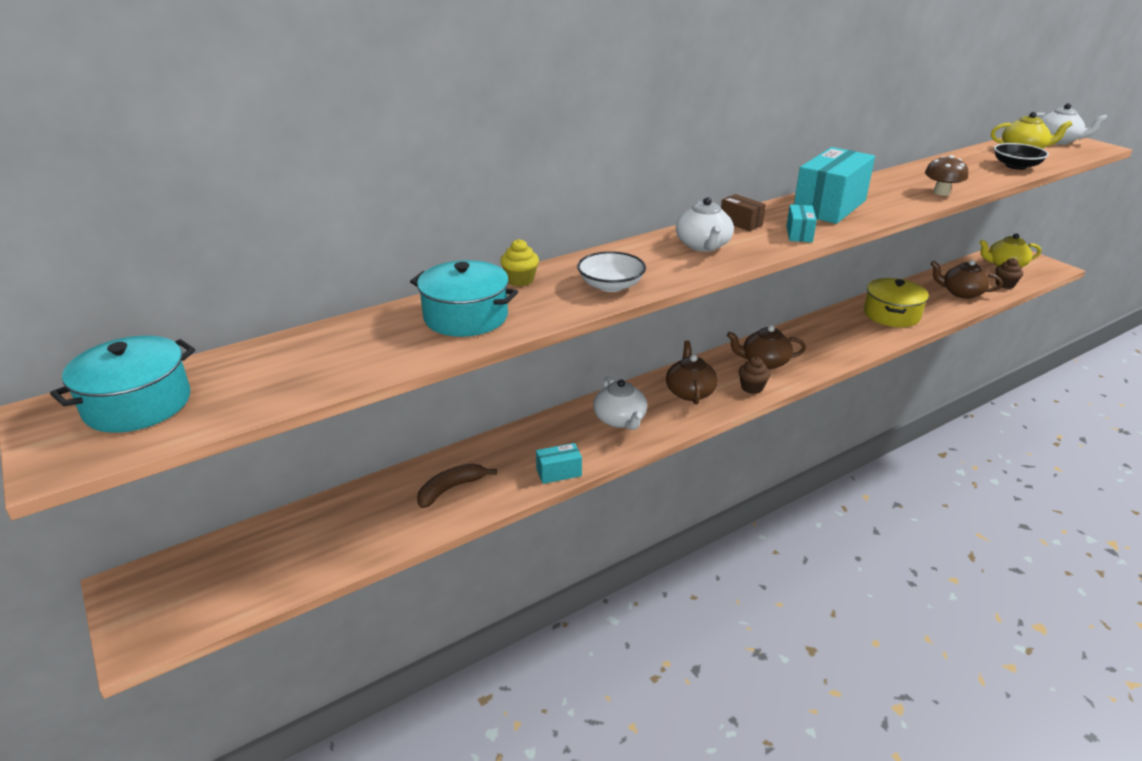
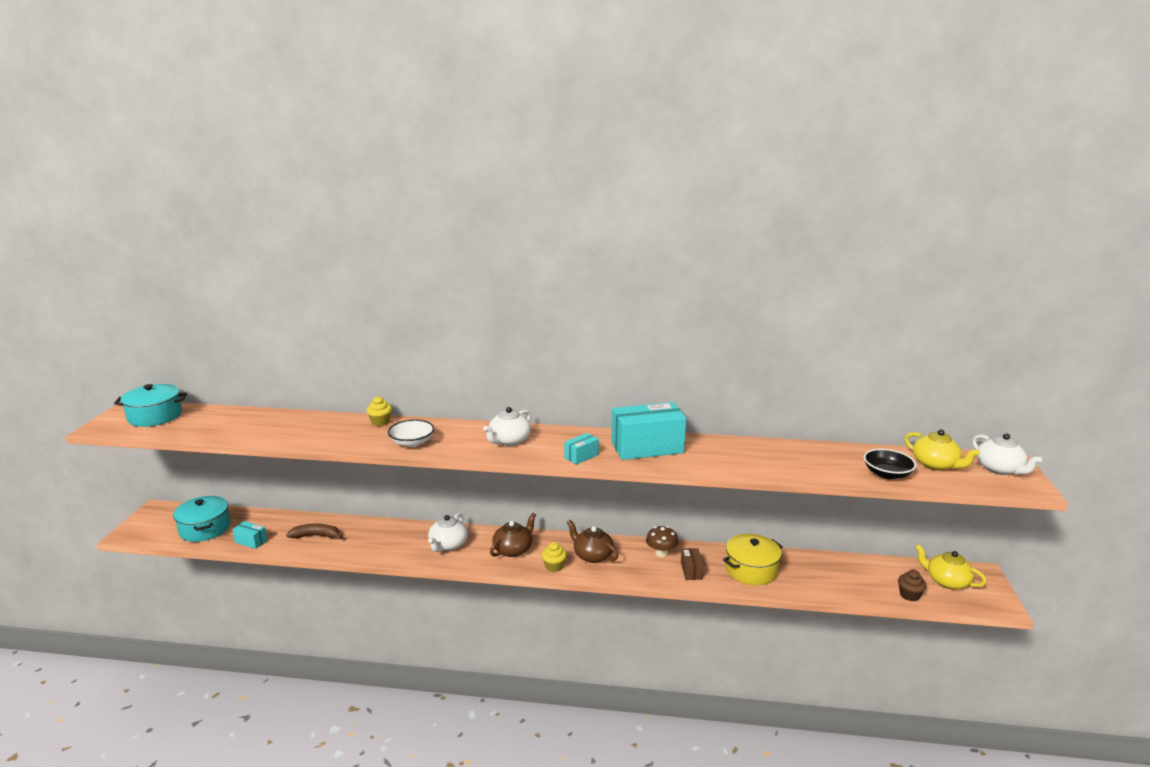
camera: 40 degrees right, 10 degrees down
(466, 317) = (320, 430): turquoise pot -> turquoise pot (205, 529)
(559, 472) = (372, 555): turquoise box -> turquoise box (251, 541)
(741, 223) = (564, 436): brown box -> brown box (691, 571)
(752, 388) = (554, 566): brown cupcake -> yellow cupcake
(941, 192) = (758, 469): brown mushroom -> brown mushroom (661, 553)
(961, 293) = (850, 582): brown teapot -> none

